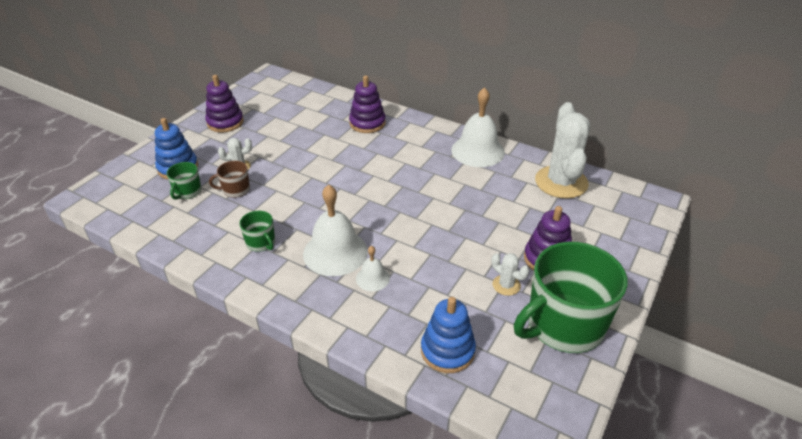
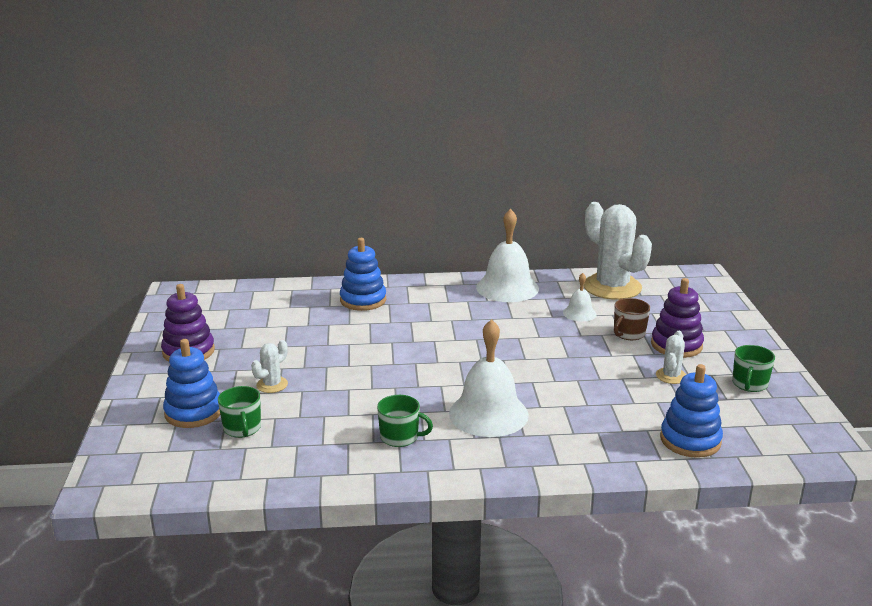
camera: 35 degrees left, 15 degrees down
(235, 190) = (300, 406): brown mug -> brown mug (628, 334)
(367, 123) = (363, 300): purple stacking toy -> blue stacking toy
(372, 278) = (553, 418): white bell -> white bell (579, 313)
(506, 285) = (671, 376): white cactus -> white cactus turned 75 degrees counterclockwise
(563, 325) = (749, 384): green mug -> green mug, size x0.44

